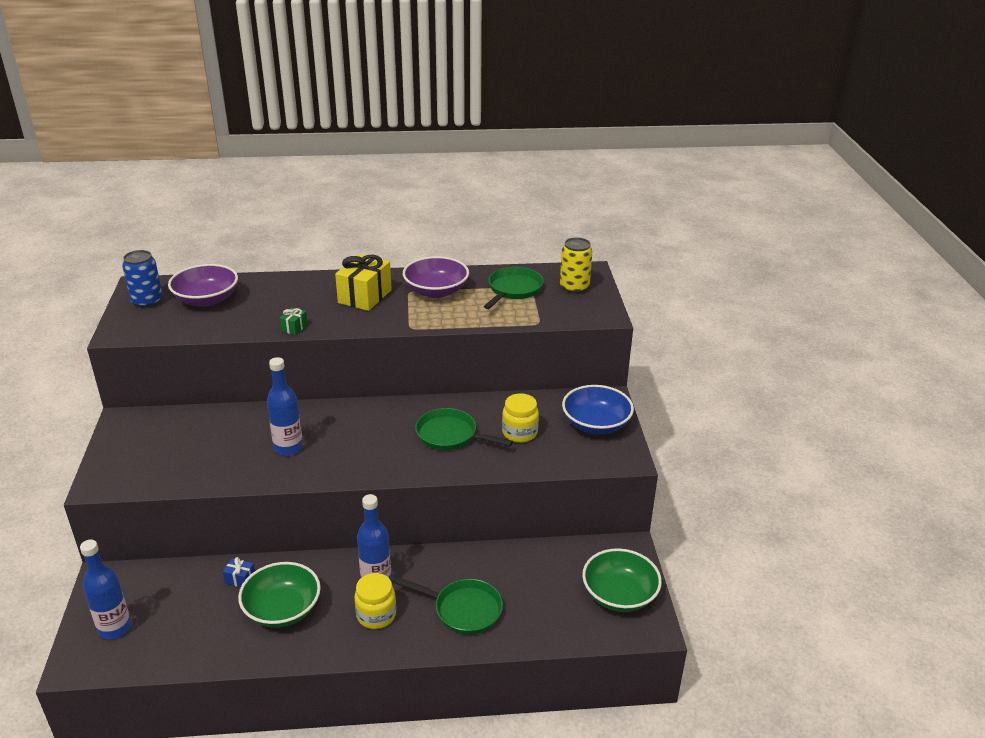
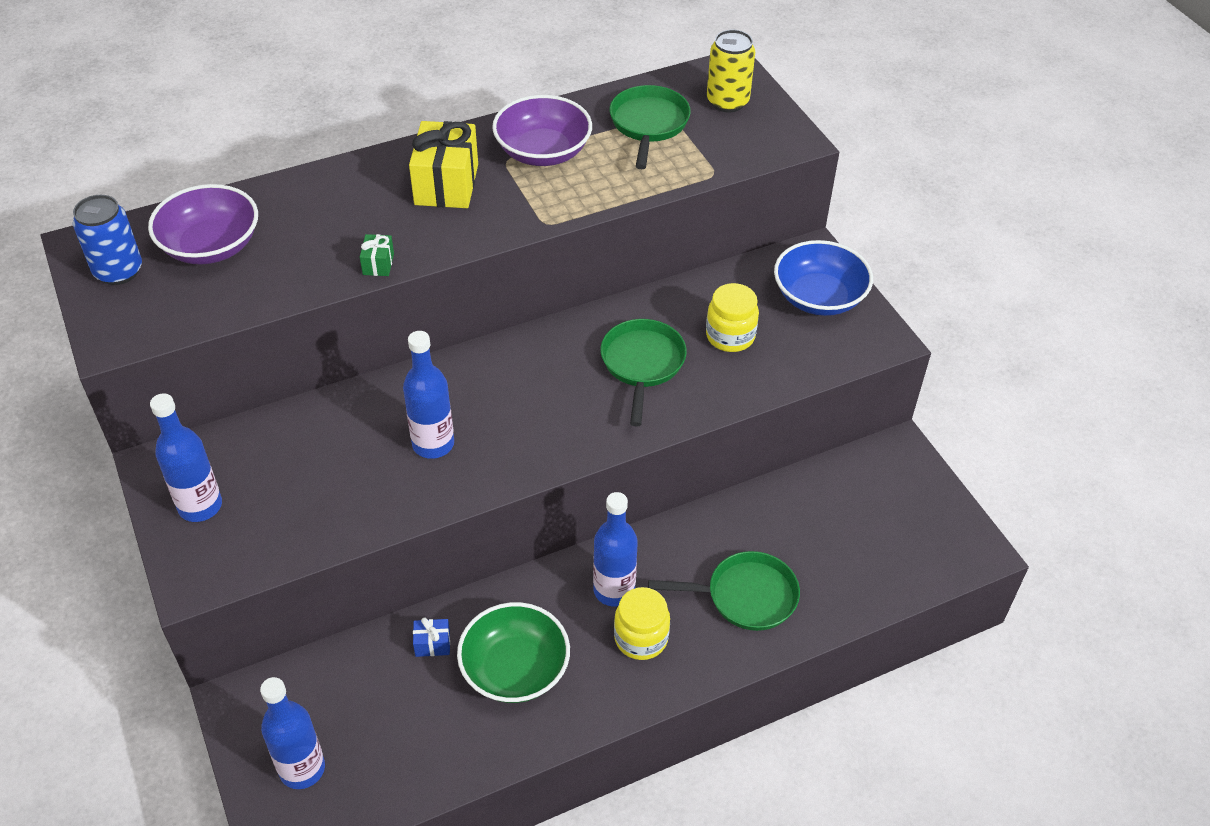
camera: 20 degrees left, 15 degrees up
(130, 447) = (200, 506): none -> blue bottle
(450, 435) = (642, 364): green pan -> green pan turned 90 degrees clockwise
(619, 595) = (919, 518): green bowl -> none

